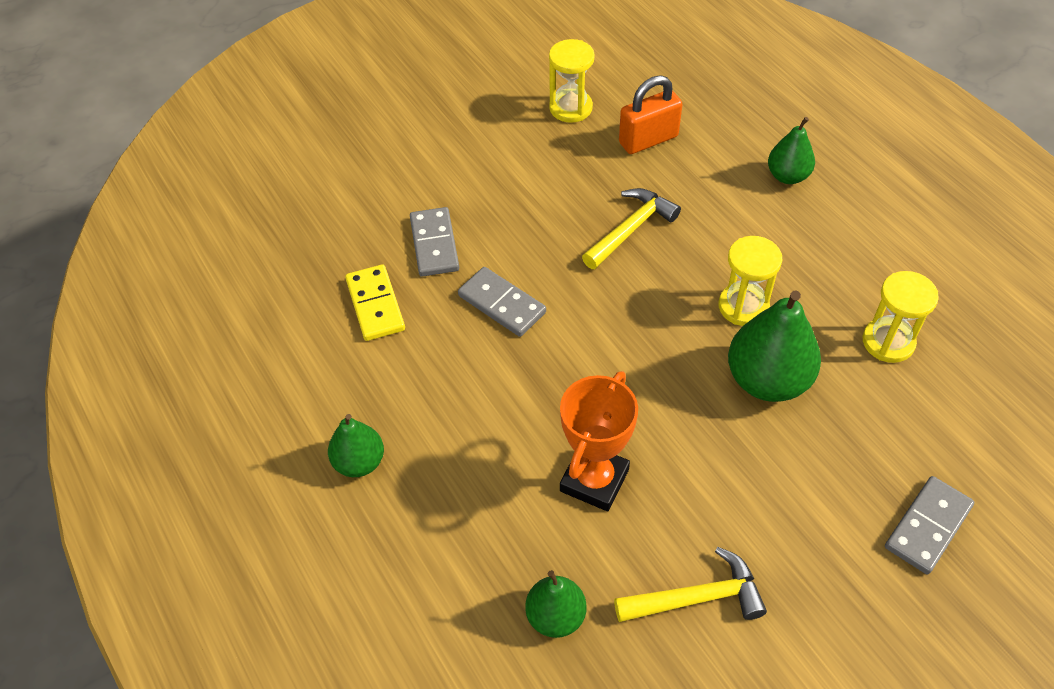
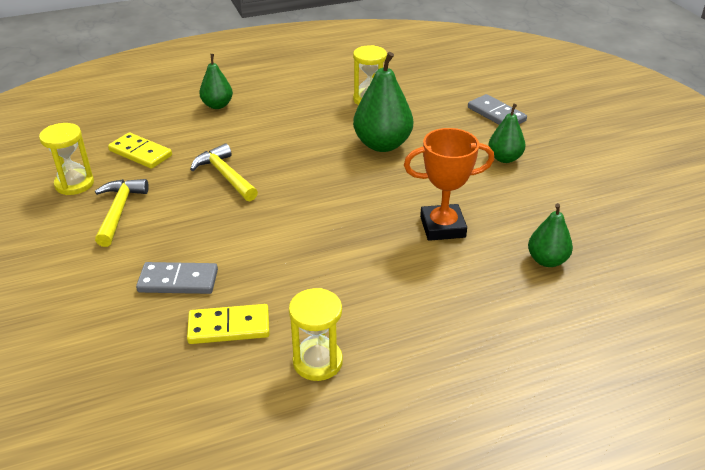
camera: 80 degrees left, 15 degrees down
(359, 462) = (398, 353): green pear -> green pear (504, 158)
(502, 304) = (265, 249): grey domino -> none
(594, 480) = (442, 227): orange trophy -> orange trophy turned 45 degrees counterclockwise
(648, 140) = (140, 153): orange padlock -> yellow domino
(697, 598) = (536, 199): yellow hammer -> yellow hammer (119, 211)
(743, 306) = (320, 142): yellow hourglass -> yellow hourglass (317, 362)

